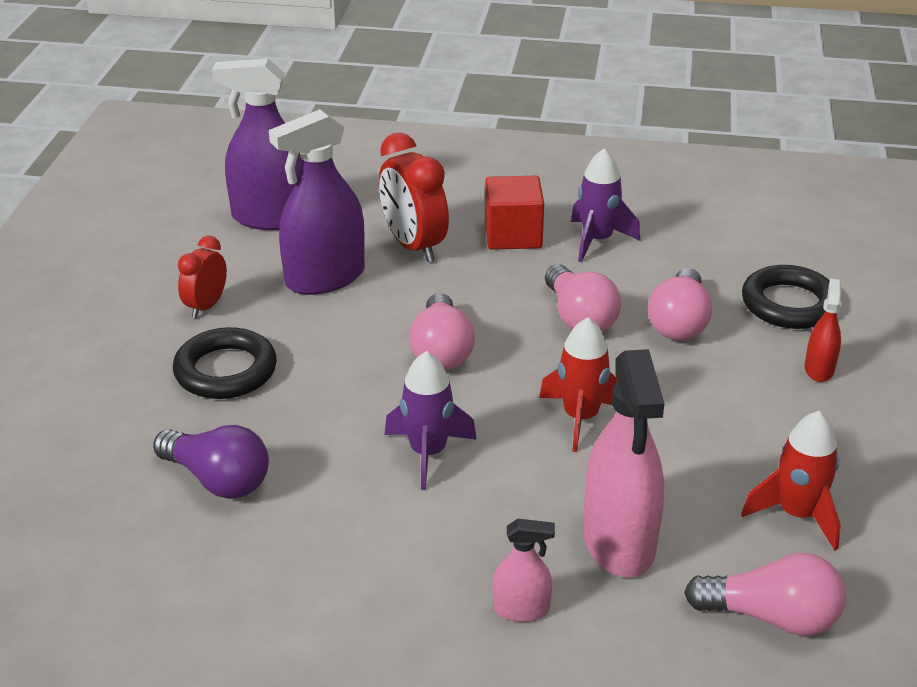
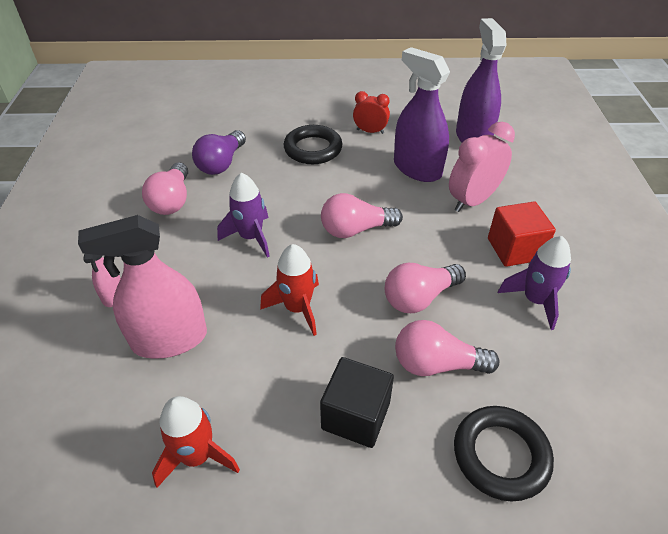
camera: 80 degrees right, 10 degrees up
(413, 246) = (472, 200): red clock -> pink clock
(744, 388) = (356, 415): none -> black cube
(771, 617) = (88, 435): pink light bulb -> pink light bulb (172, 201)
(819, 369) = (400, 481): red spray bottle -> none

